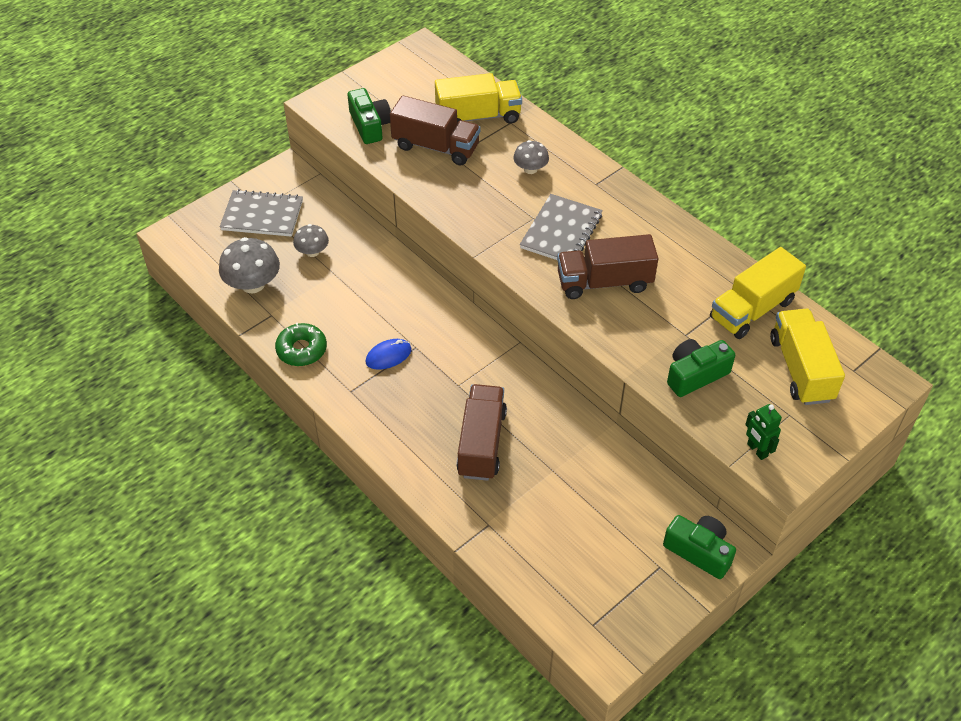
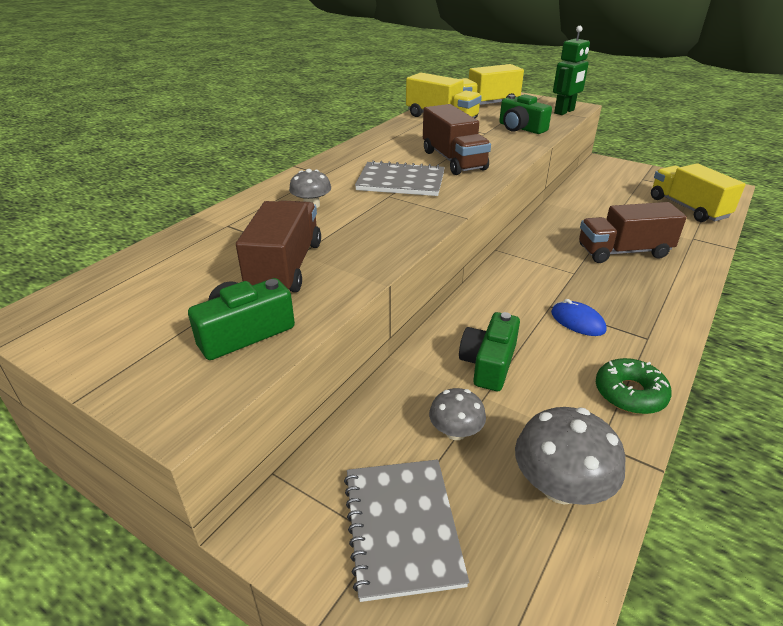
camera: 105 degrees left, 15 degrees down
(478, 117) = (217, 246): yellow truck -> yellow truck (687, 208)
(699, 551) = (616, 169): green camera -> green camera (488, 363)
(757, 450) = (564, 112): green robot -> green robot, size x1.54

